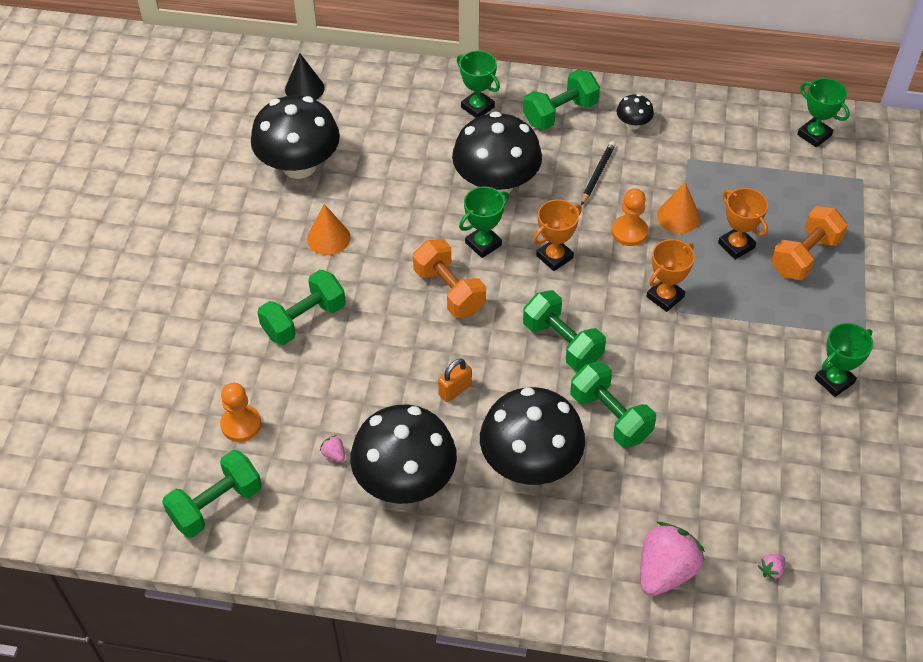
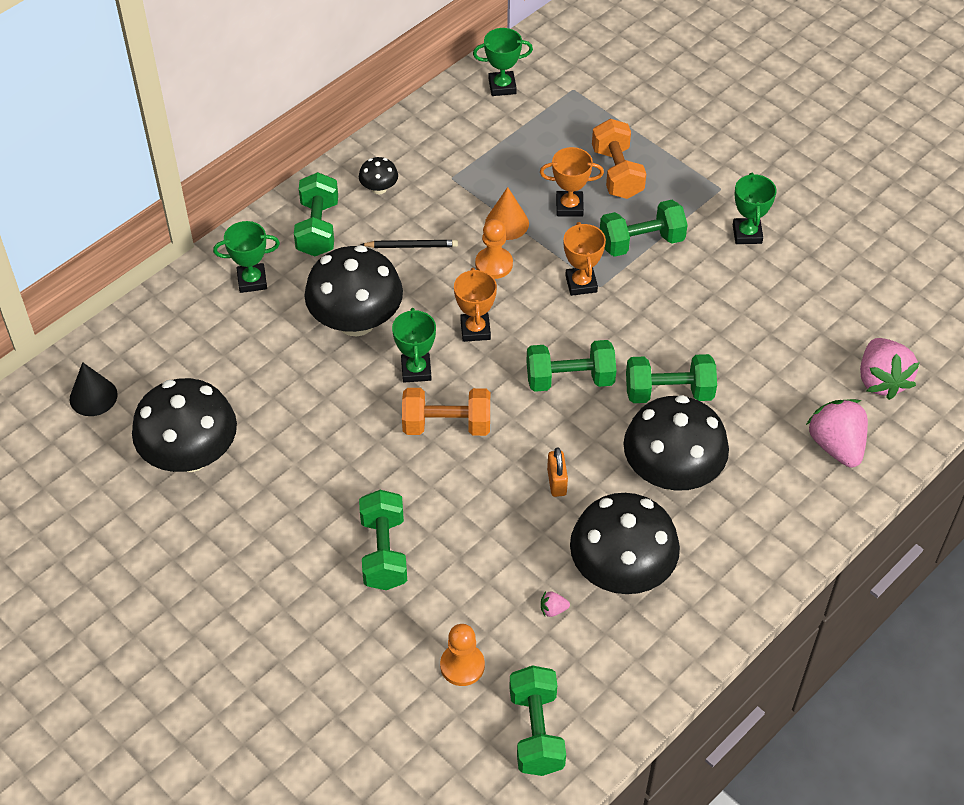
camera: 55 degrees left, 0 degrees up
(328, 238) = (303, 481): orange cone -> none
(597, 174) = (411, 246): black pencil -> black pencil turned 120 degrees clockwise
(748, 312) = (641, 242): none -> green dumbbell
(771, 570) = (881, 380): pink strawberry -> pink strawberry, size x2.47

